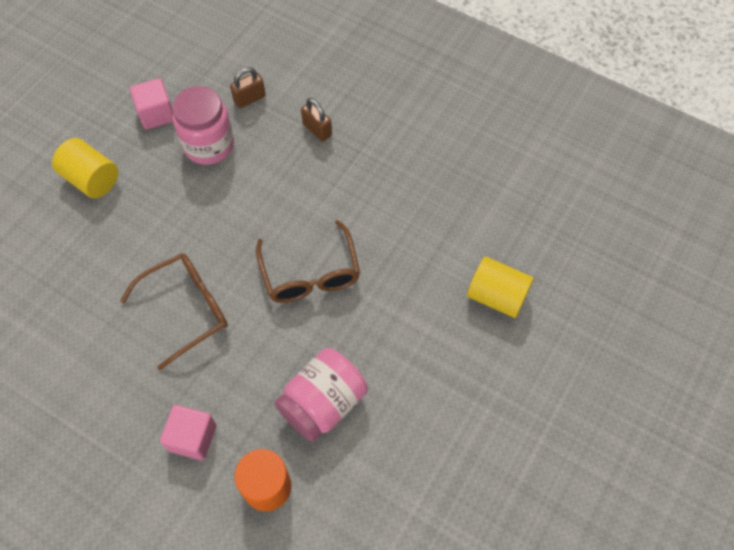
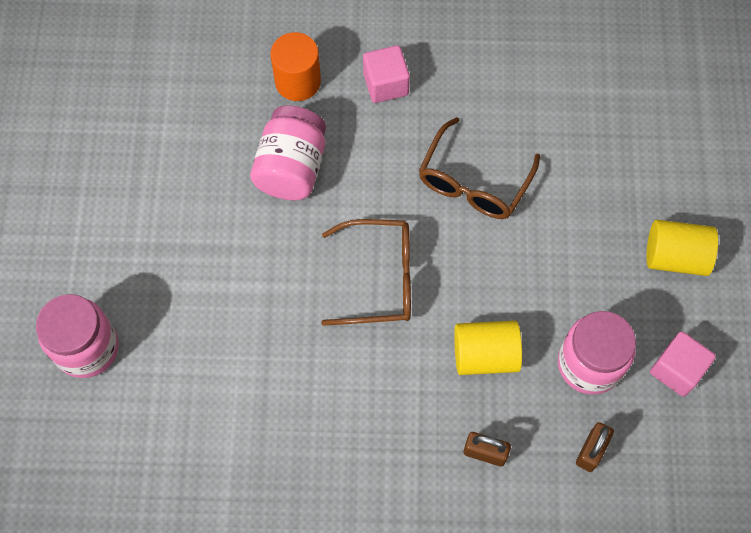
camera: 150 degrees right, 5 degrees up
(310, 274) = (380, 278): brown glasses -> brown glasses turned 135 degrees clockwise
(496, 296) = (179, 357): yellow cylinder -> yellow cylinder (485, 355)
(567, 340) = (87, 348): none -> pink jar

